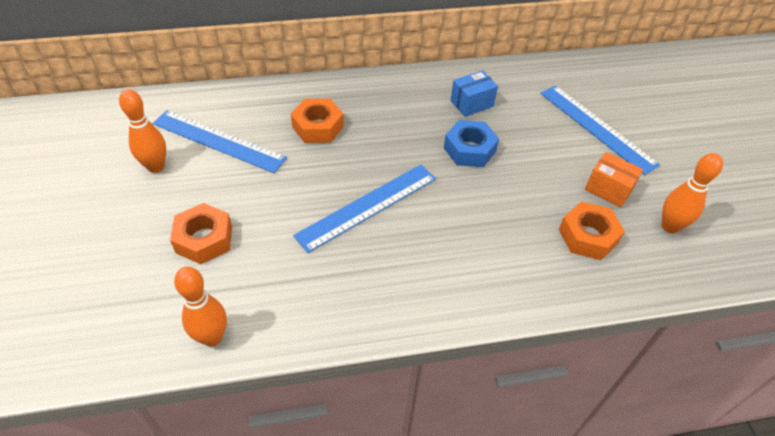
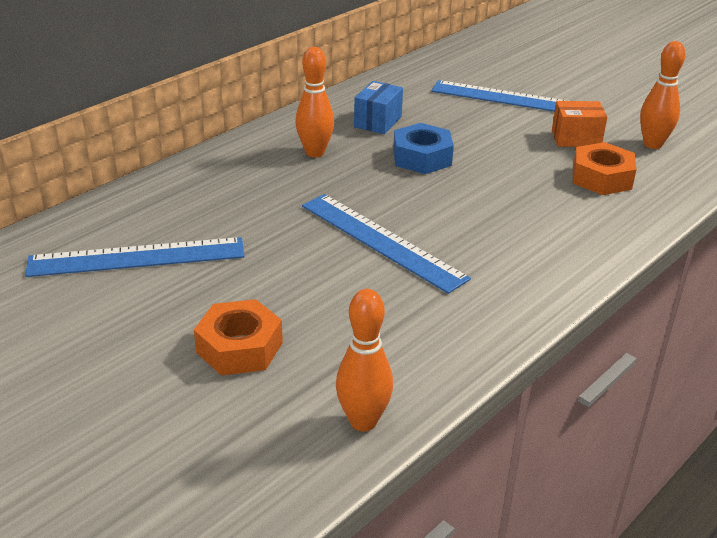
camera: 35 degrees left, 15 degrees down
(156, 167) = (87, 313): orange bowling pin -> orange bowling pin (315, 152)
(318, 127) = (241, 199): orange nut -> none
(367, 206) = (381, 241): blue ruler -> blue ruler turned 60 degrees counterclockwise

